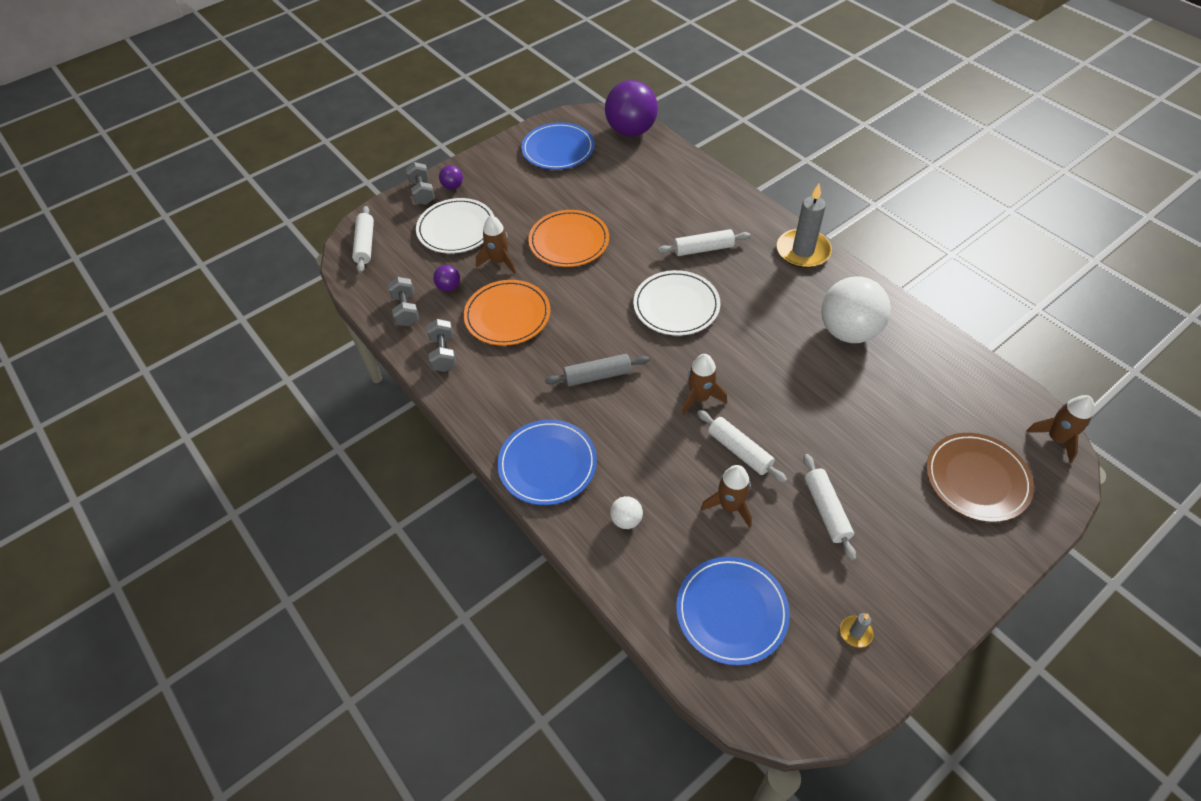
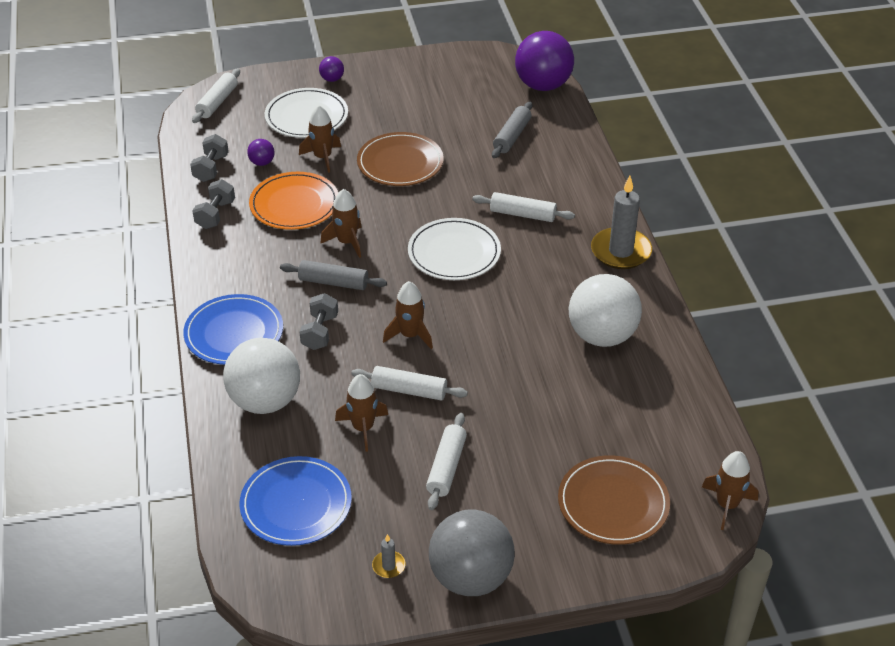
camera: 25 degrees right, 10 degrees down
(422, 192) = (300, 75): grey dumbbell -> grey dumbbell (320, 332)
(558, 149) = (457, 79): blue plate -> none
(569, 241) = (400, 163): orange plate -> brown plate
(580, 333) = (347, 242): none -> brown rocket
(626, 520) = (265, 401): white ball -> white ball, size x2.33
(641, 184) = (512, 136): none -> grey rolling pin
(739, 451) = (409, 390): white rolling pin -> white rolling pin turned 60 degrees counterclockwise
(928, 608) = (471, 577): none -> grey ball

